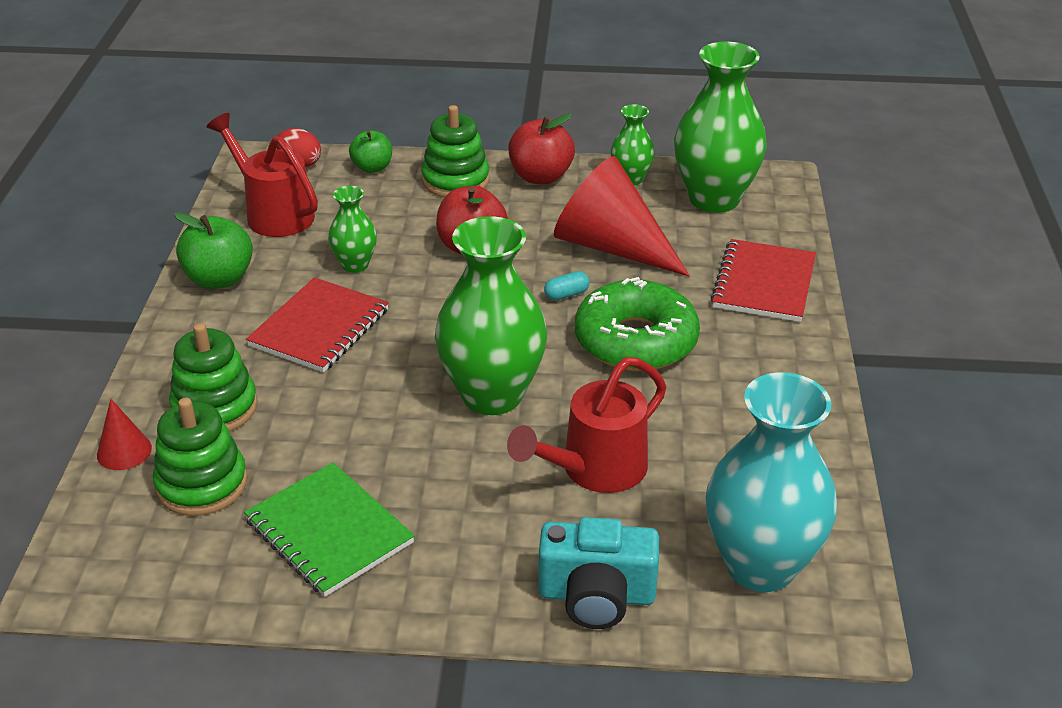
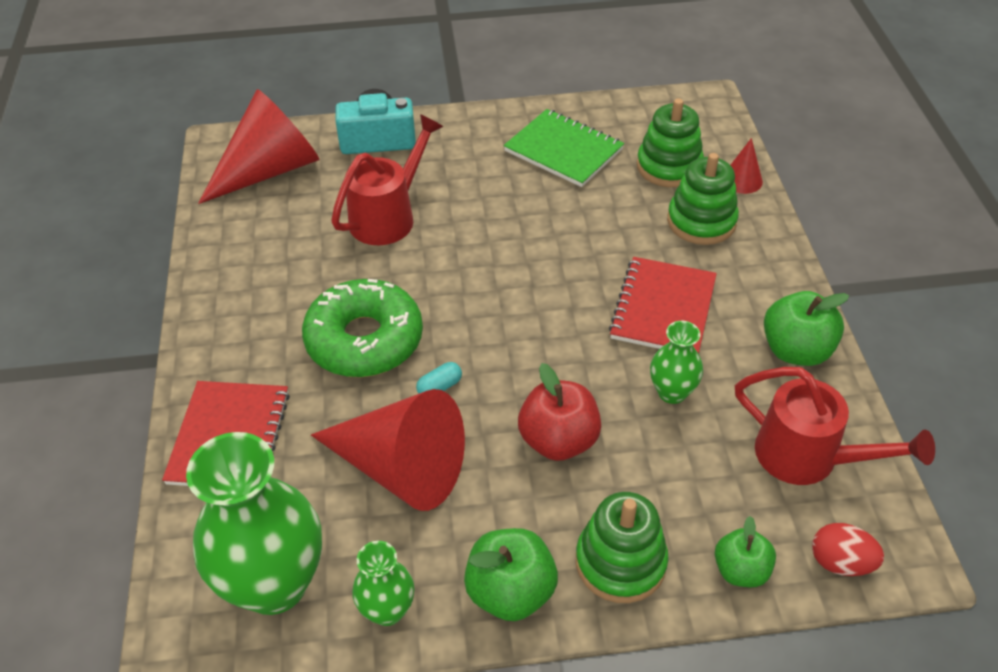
camera: 170 degrees right, 10 degrees up
(492, 395) = (483, 265): green vase -> none
(540, 177) = (510, 592): red apple -> green apple
(760, 565) = (270, 170): turquoise vase -> red cone

